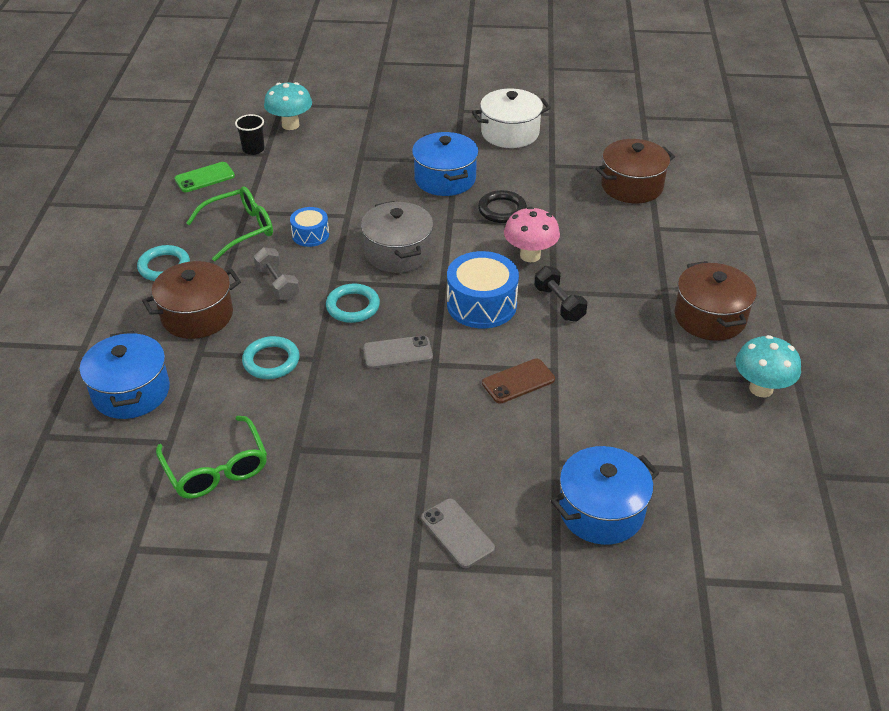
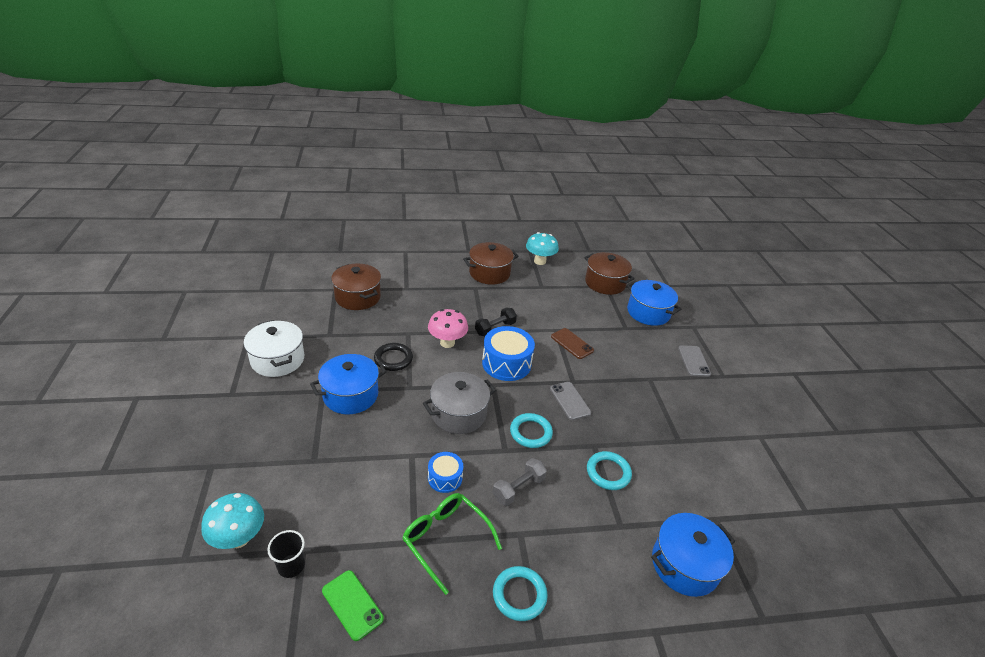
camera: 105 degrees left, 5 degrees down
(197, 315) = (578, 541): brown pot -> brown pot (605, 283)
(216, 468) = (720, 482): green glasses -> none
(457, 533) = (693, 361): grey phone -> grey phone turned 45 degrees counterclockwise

